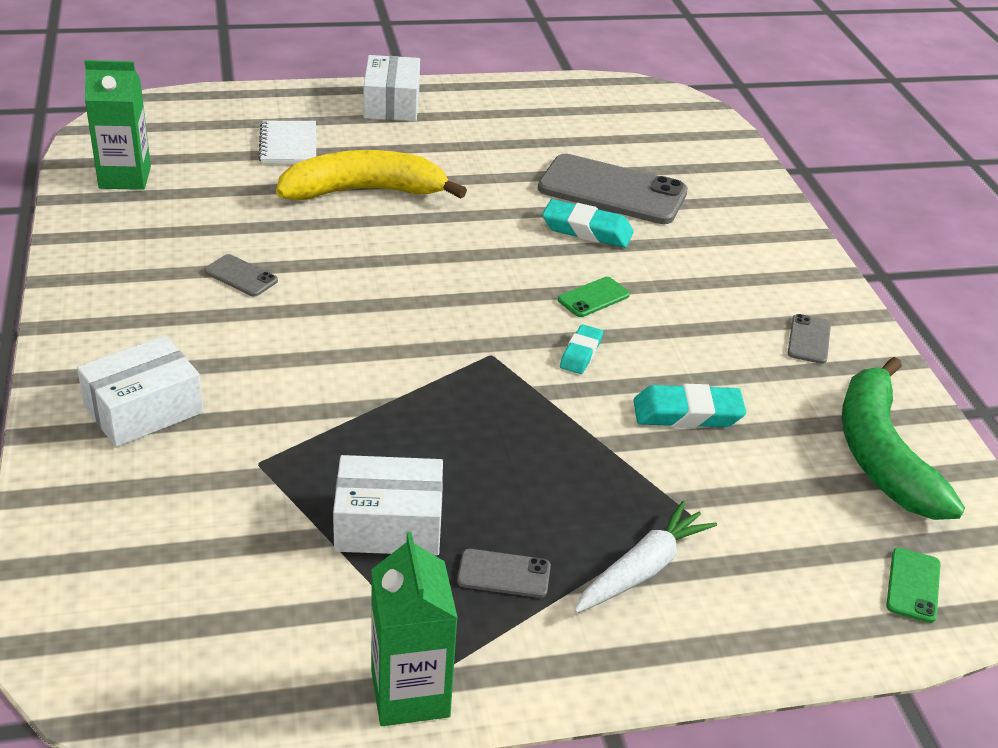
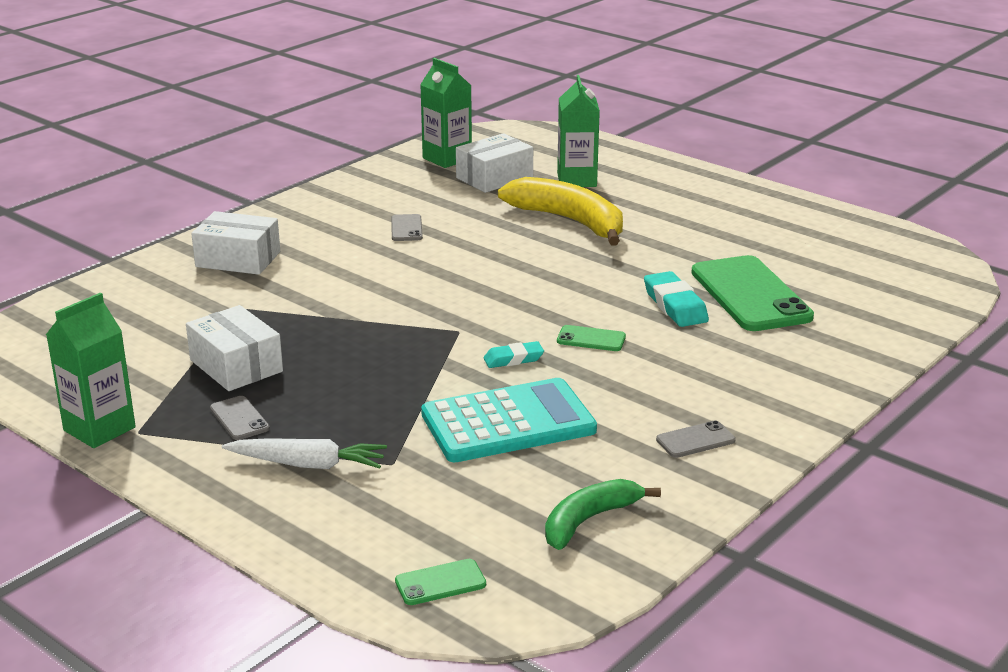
camera: 55 degrees right, 10 degrees down
(288, 145) = (576, 180): white notebook -> green carton
(391, 104) = (698, 185): white box -> white box (494, 178)
(612, 191) = (750, 294): grey phone -> green phone
(687, 414) = (508, 422): turquoise eraser -> turquoise calculator
(881, 455) = (588, 520): green banana -> green banana, size x0.62

